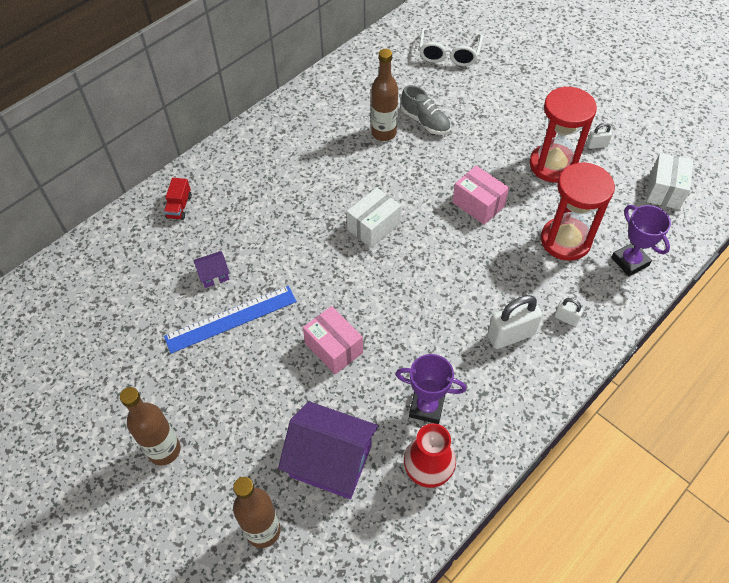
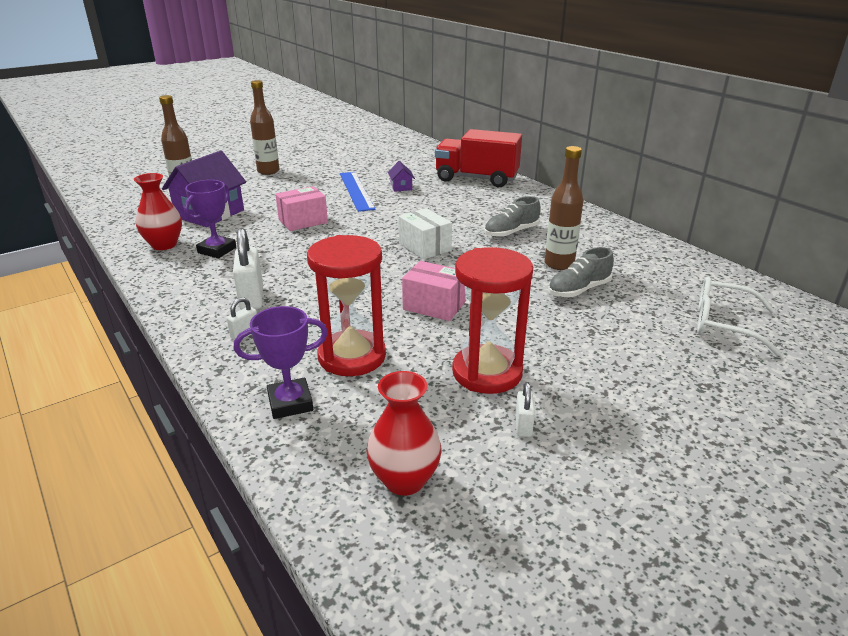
camera: 100 degrees right, 25 degrees down
(179, 207) = (476, 179): red truck -> red truck, size x2.45
(326, 167) = (511, 232): none -> grey shoe
(478, 204) = (434, 306): pink box -> pink box turned 60 degrees clockwise
(664, 190) = (404, 480): white box -> red vase

